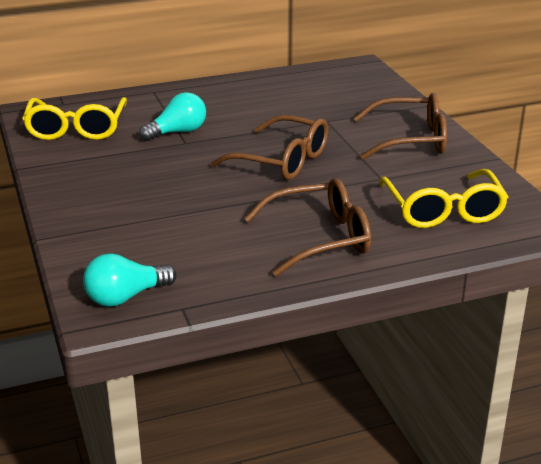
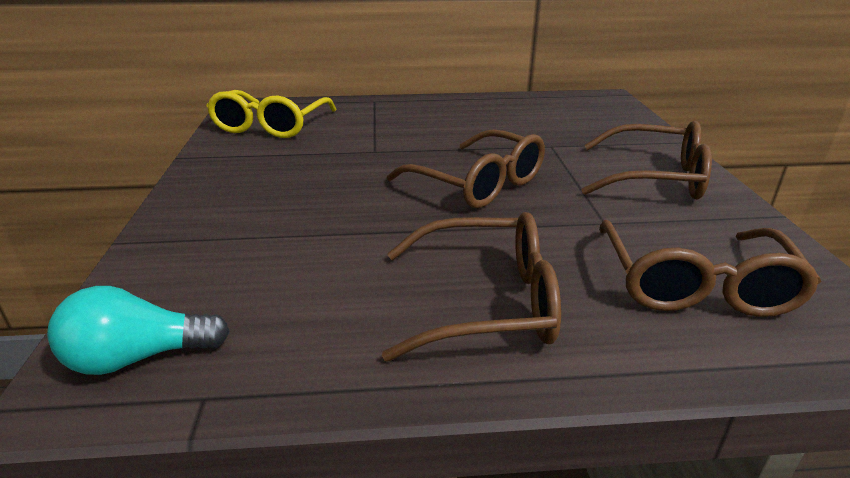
camera: 15 degrees right, 0 degrees up
(178, 132) = (373, 140): turquoise light bulb -> none
(443, 210) = (695, 285): yellow glasses -> brown glasses

